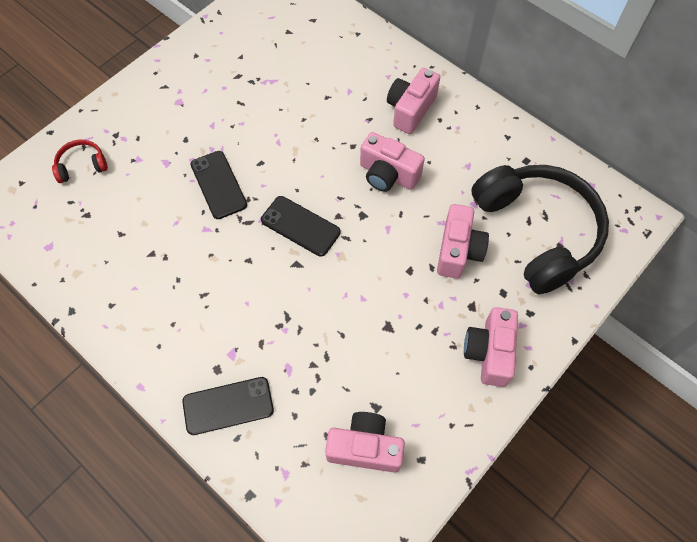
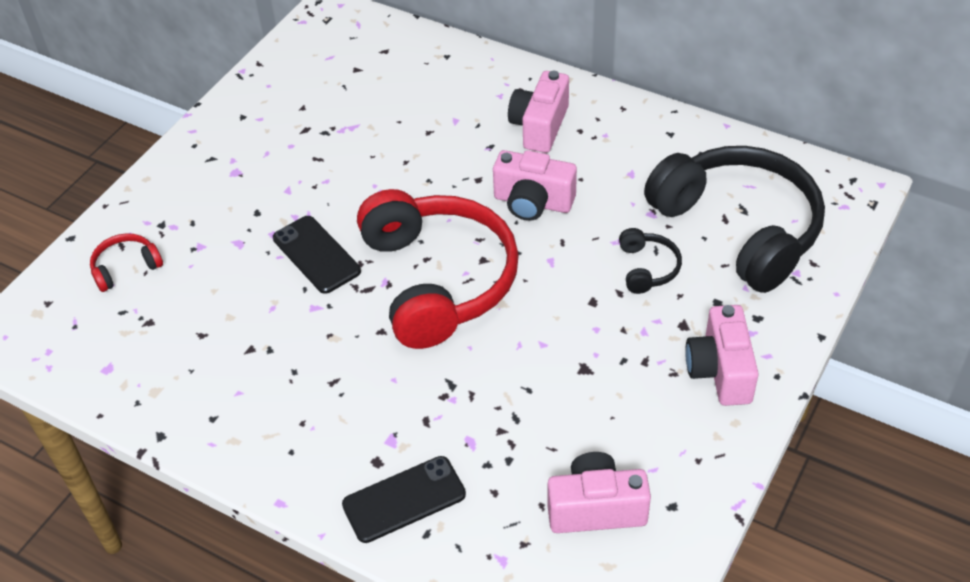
camera: 10 degrees left, 15 degrees down
(300, 226) = (437, 280): black phone -> red headphones
(458, 251) = (647, 268): pink camera -> black headphones

